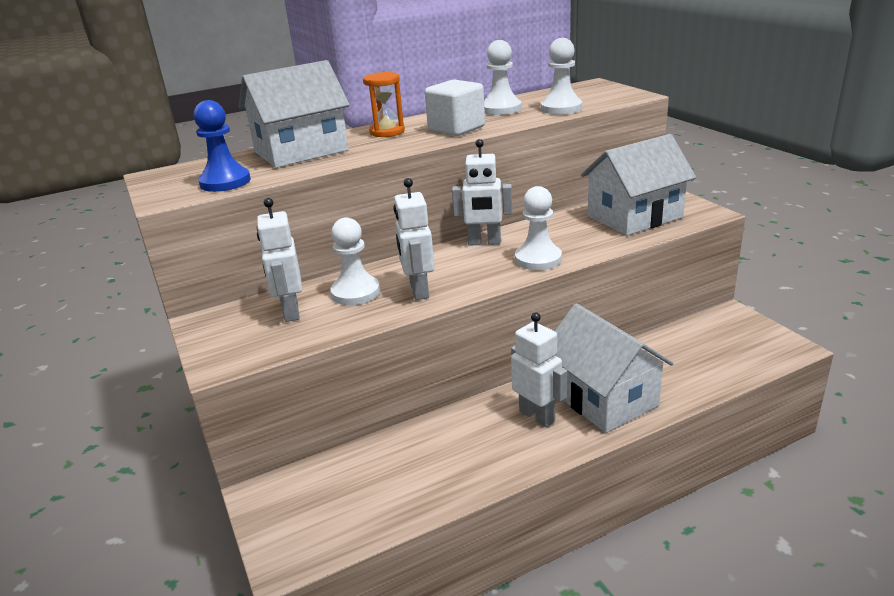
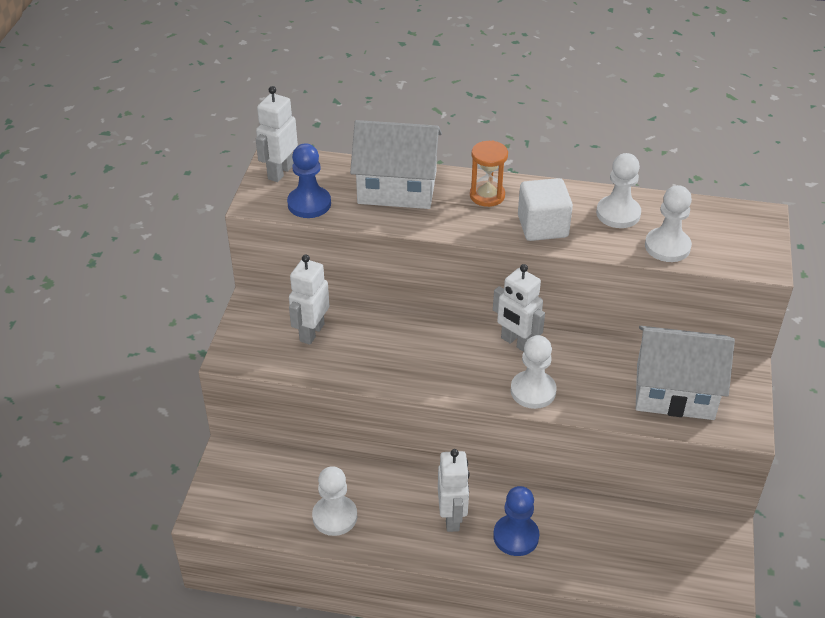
camera: 35 degrees right, 15 degrees up
(355, 292) = (369, 340): white pawn -> white pawn (335, 517)
(418, 291) = (412, 368): white robot -> white robot (280, 172)
(603, 398) = (516, 536): white house -> blue pawn

